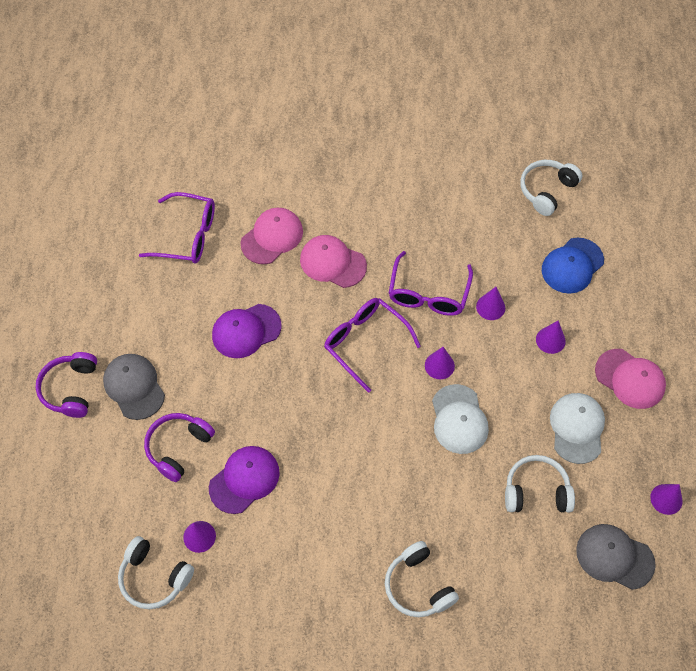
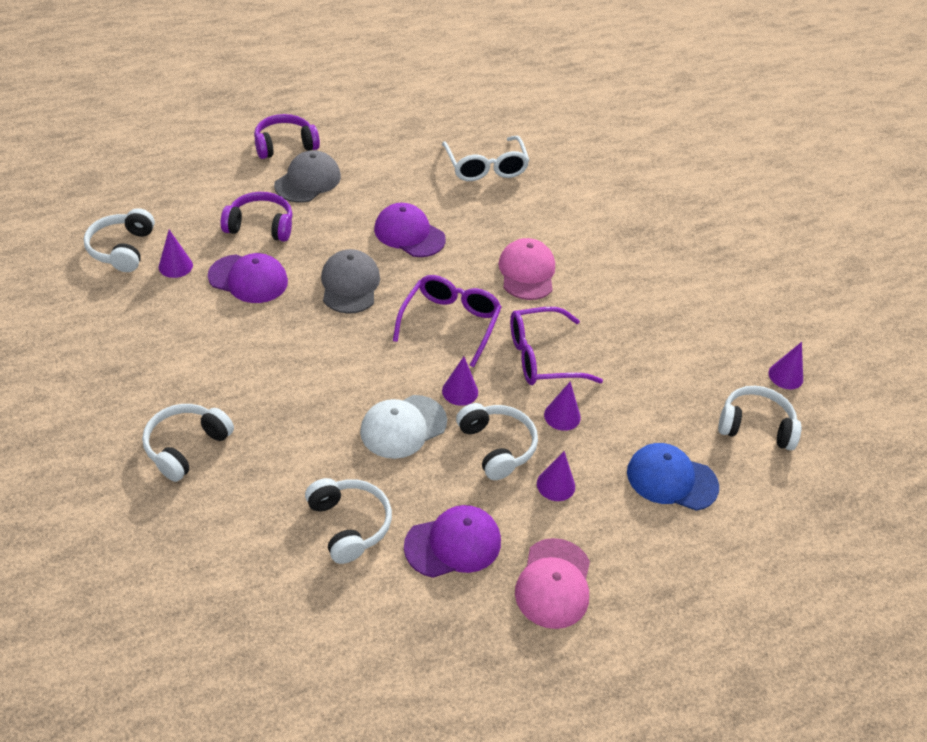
camera: 60 degrees right, 15 degrees down
(188, 236) = (485, 167): purple glasses -> white glasses
(272, 237) = (524, 221): pink cap -> none
(502, 363) = (496, 446): none -> white headphones
(577, 428) = (453, 544): white cap -> purple cap
(614, 557) = (298, 632): grey cap -> grey cap (350, 285)
(666, 499) = (404, 671): purple cone -> purple cone (785, 376)

